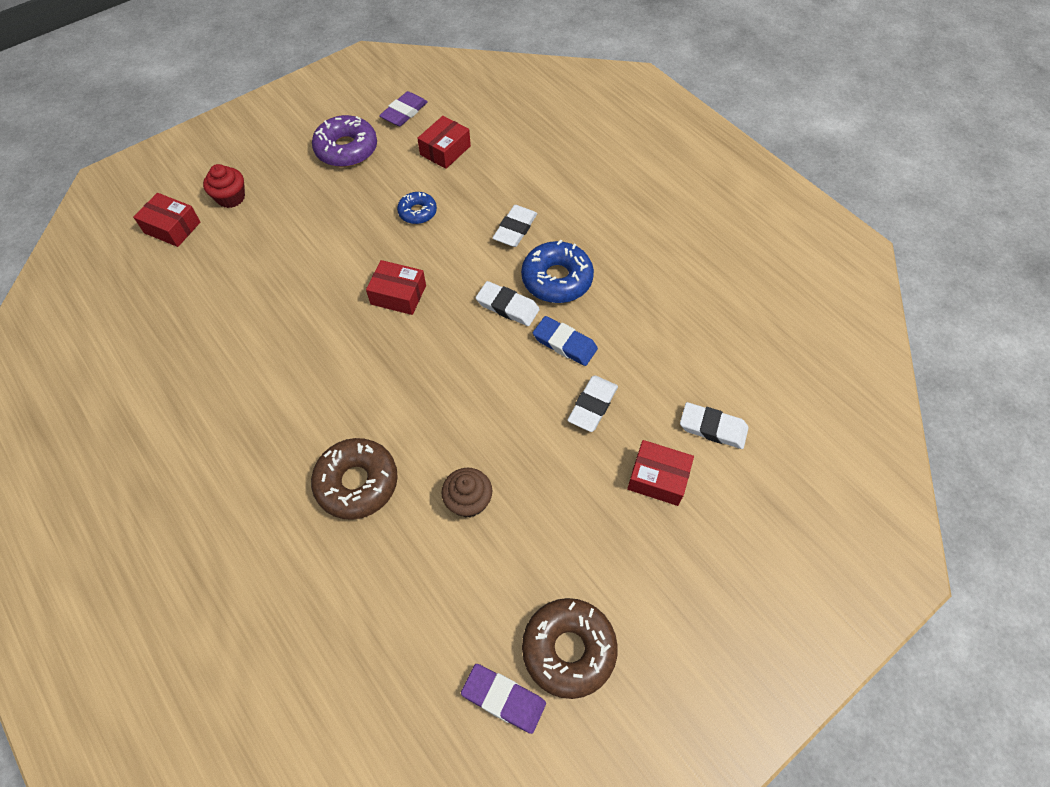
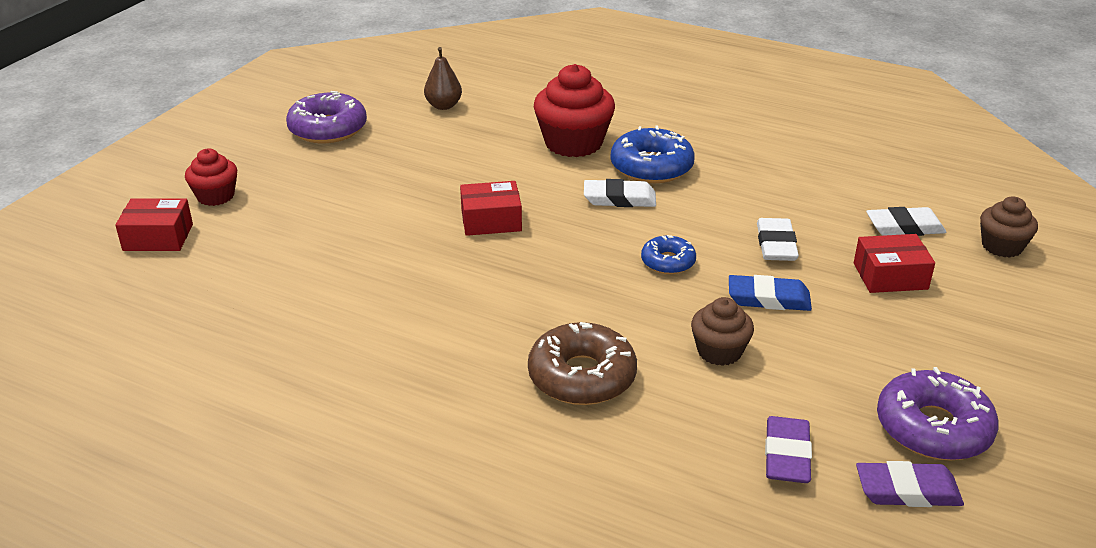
camera: 25 degrees left, 25 degrees down
(404, 112) = (371, 89): purple eraser -> purple eraser (787, 455)
(417, 212) = (455, 156): blue donut -> blue donut (668, 262)
(445, 150) = (443, 106): red box -> brown pear
(515, 229) = (573, 143): white eraser -> red cupcake
(564, 343) = (704, 209): blue eraser -> blue eraser (768, 298)
(568, 649) = (933, 428): brown donut -> purple donut
(779, 483) = (1002, 246): none -> brown cupcake

